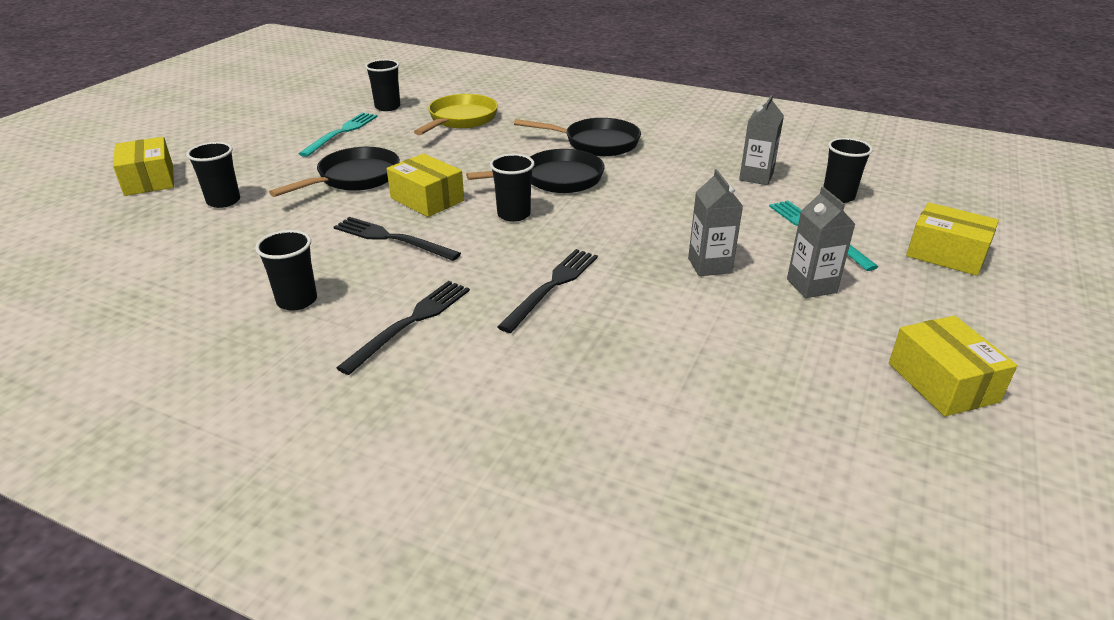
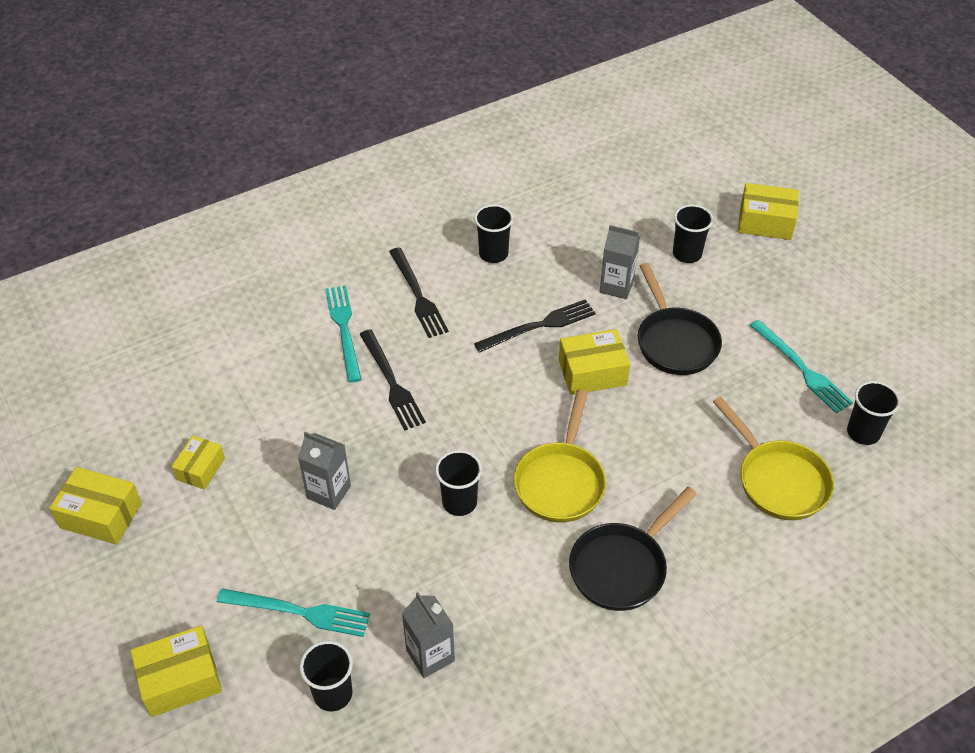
camera: 125 degrees right, 15 degrees up
(514, 214) = (517, 415): black cup -> black cup (459, 502)
(514, 349) = (344, 329): none -> turquoise fork
(556, 179) = (560, 481): black pan -> yellow pan
(800, 348) = (200, 469): none -> yellow box
(811, 286) = (244, 536): grey carton -> grey carton (616, 286)

